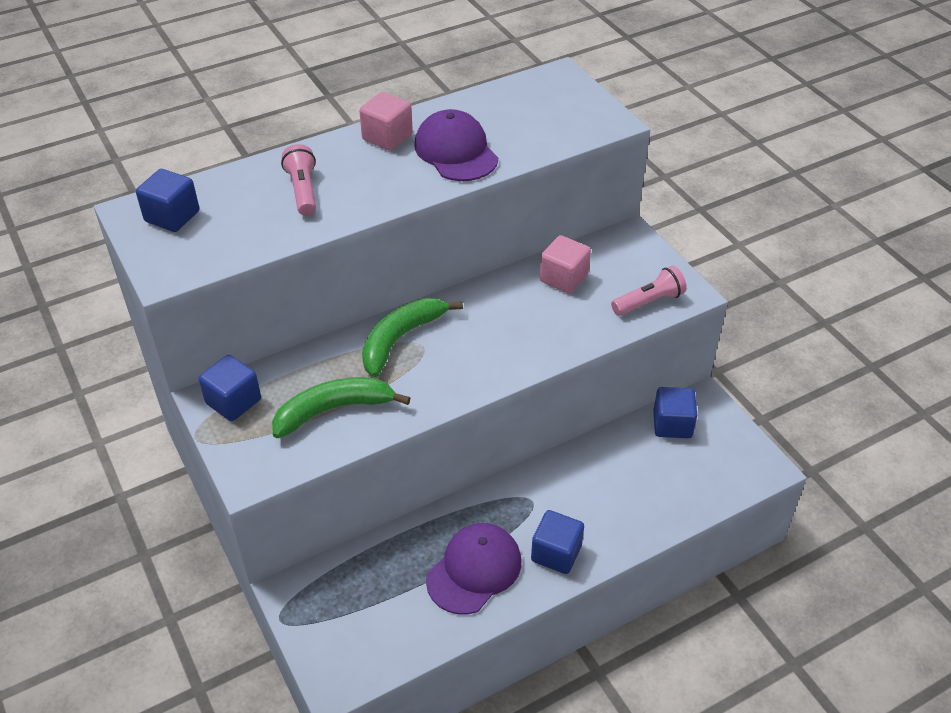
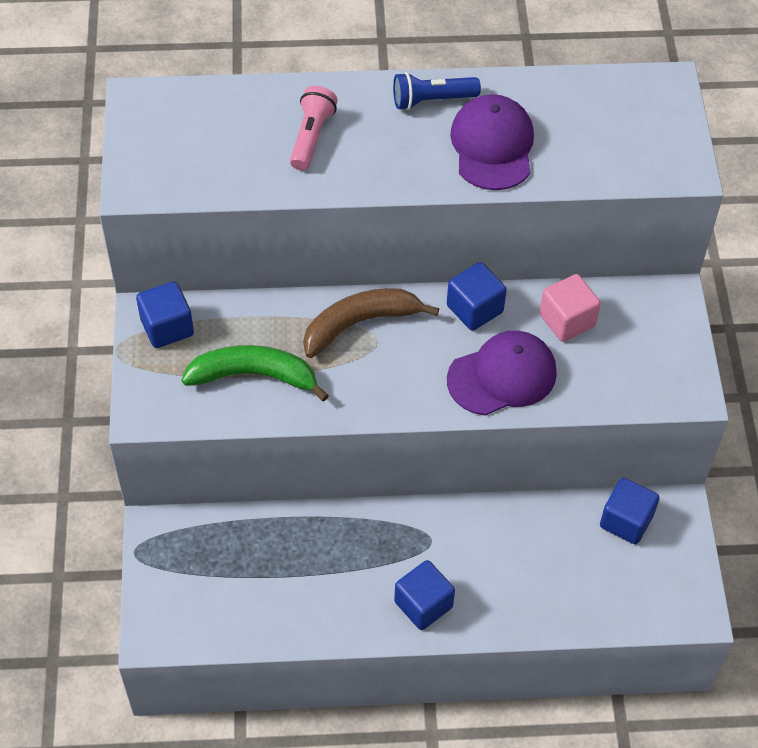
camera: 25 degrees right, 10 degrees up
(172, 216) = (172, 120): blue cube -> blue cube (474, 309)
(387, 137) = (432, 100): pink cube -> blue flashlight
(400, 339) = (359, 324): green banana -> brown banana
(474, 570) = (335, 585): purple cap -> purple cap (502, 376)
(649, 302) = (640, 385): pink flashlight -> none

